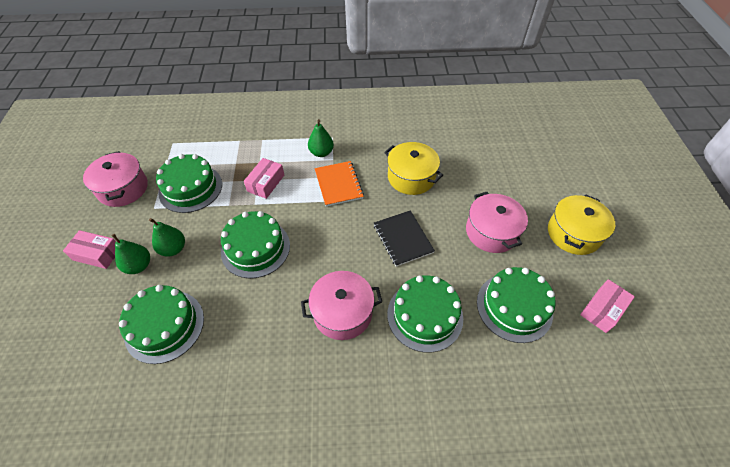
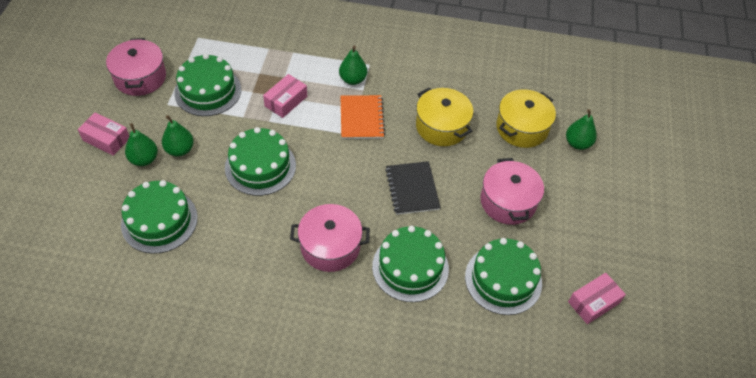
camera: 10 degrees right, 0 degrees up
(530, 168) = (577, 143): none -> green pear
(573, 233) = (596, 222): yellow pot -> yellow pot (522, 128)

